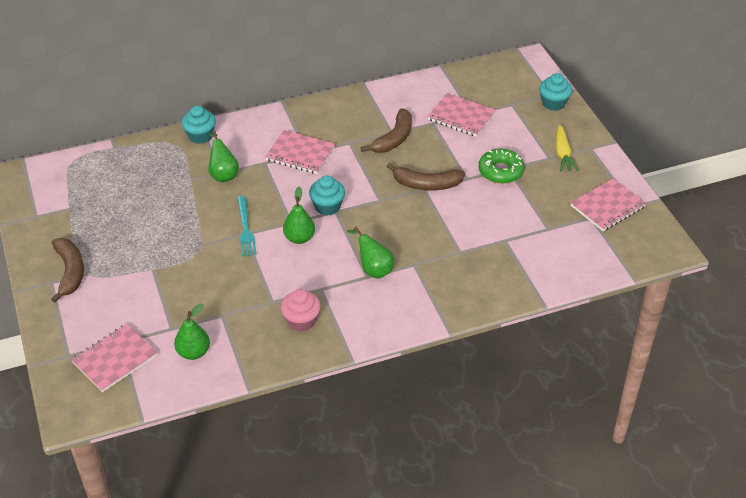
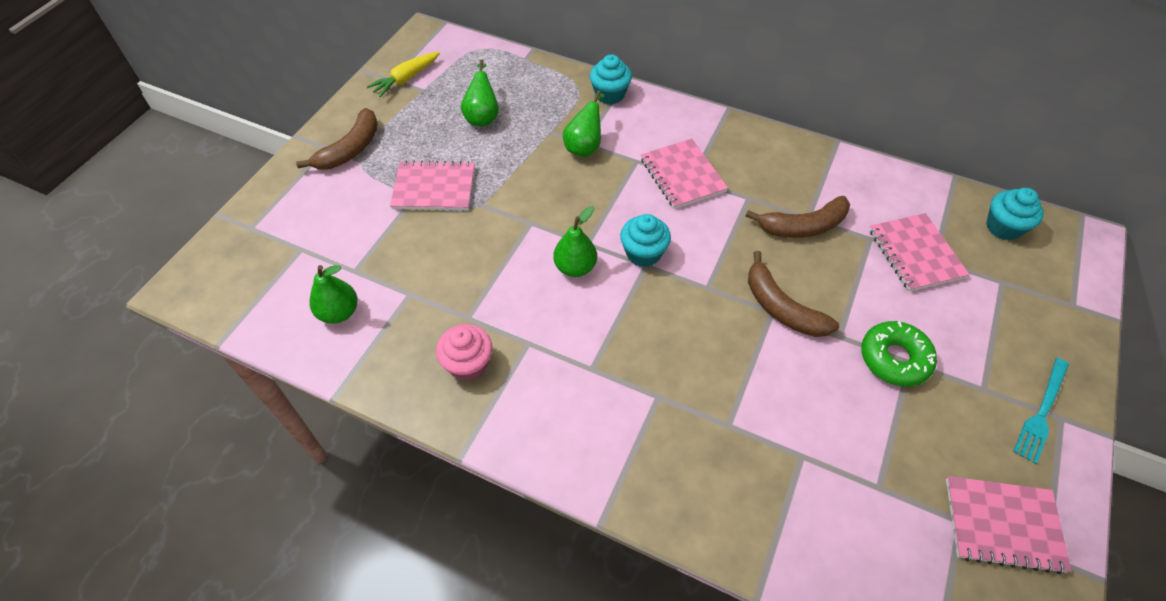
camera: 45 degrees right, 10 degrees up
(115, 359) = (276, 262): pink notebook -> pink notebook (434, 188)
(245, 228) = (538, 217): turquoise fork -> turquoise fork (1041, 412)
(373, 269) = (607, 365): green pear -> green pear (482, 116)
(553, 103) = (1065, 318): turquoise cupcake -> turquoise cupcake (1003, 227)
(563, 154) = (1009, 397): yellow carrot -> yellow carrot (406, 79)

